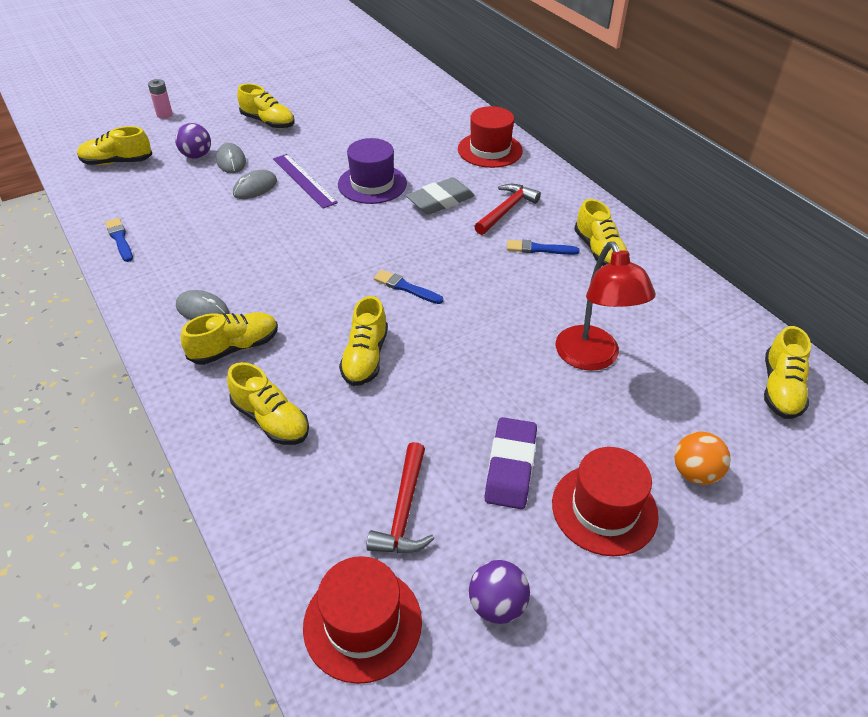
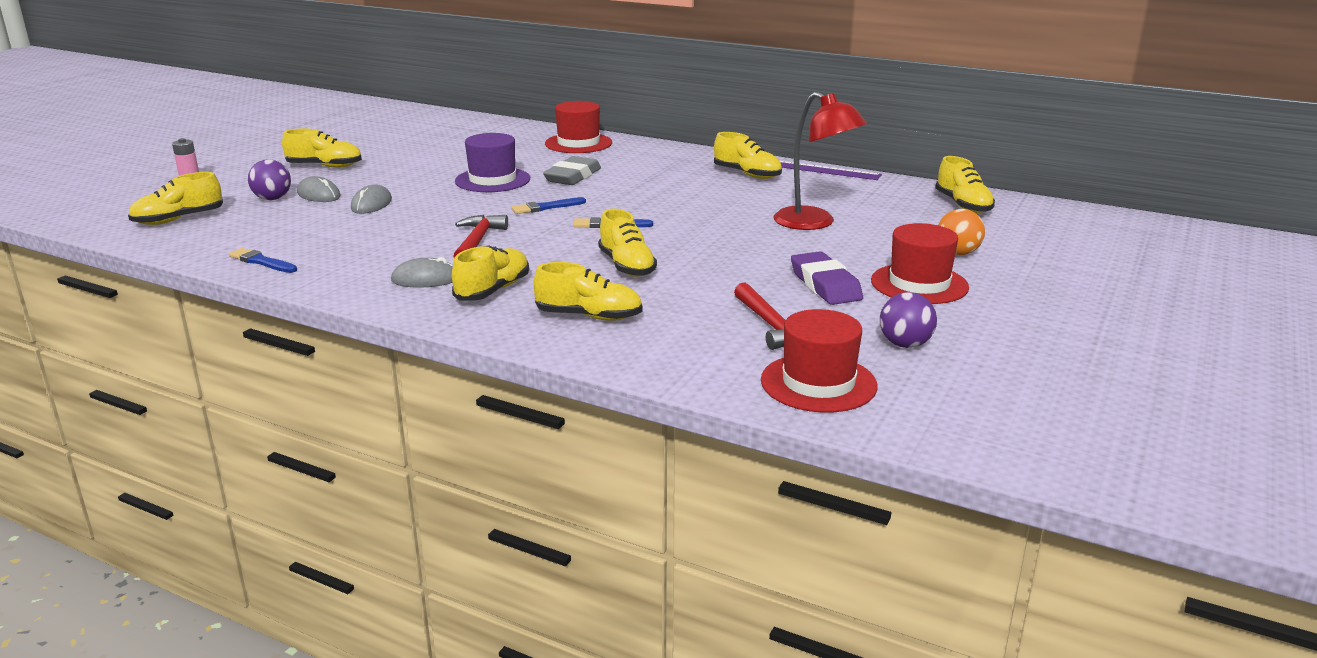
camera: 30 degrees left, 20 degrees down
(304, 180) = (418, 191): purple ruler -> purple ruler (824, 170)
(506, 210) = (639, 170): red hammer -> red hammer (477, 241)
(539, 249) = (696, 183): blue brush -> blue brush (546, 207)

